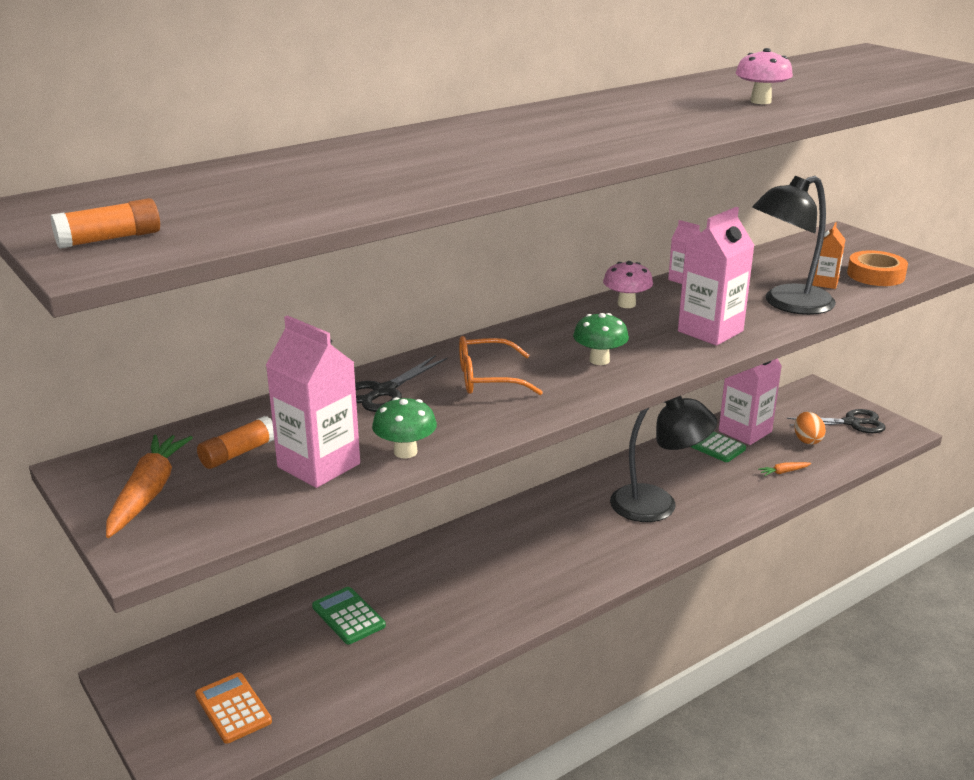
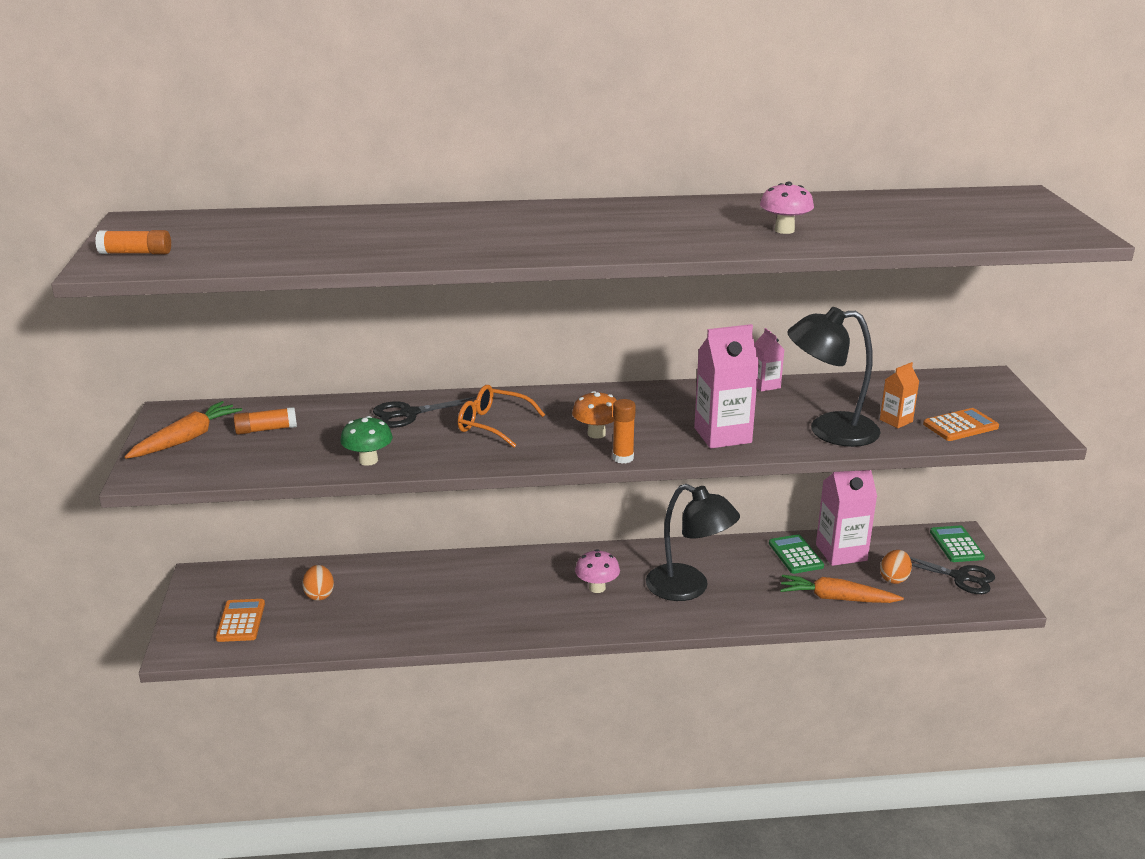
camera: 30 degrees right, 0 degrees up
(298, 643) = (319, 595): none -> orange egg
(319, 465) = (303, 452): pink carton -> none
(348, 616) = (369, 589): green calculator -> green calculator (956, 545)
(599, 360) = (596, 434): green mushroom -> orange mushroom
(626, 304) = (684, 394): pink mushroom -> pink mushroom (597, 588)
(654, 375) = (623, 458): none -> orange glue stick
(783, 472) = (836, 598): orange carrot -> orange carrot, size x2.09
(875, 275) = (960, 426): orange tape -> orange calculator

